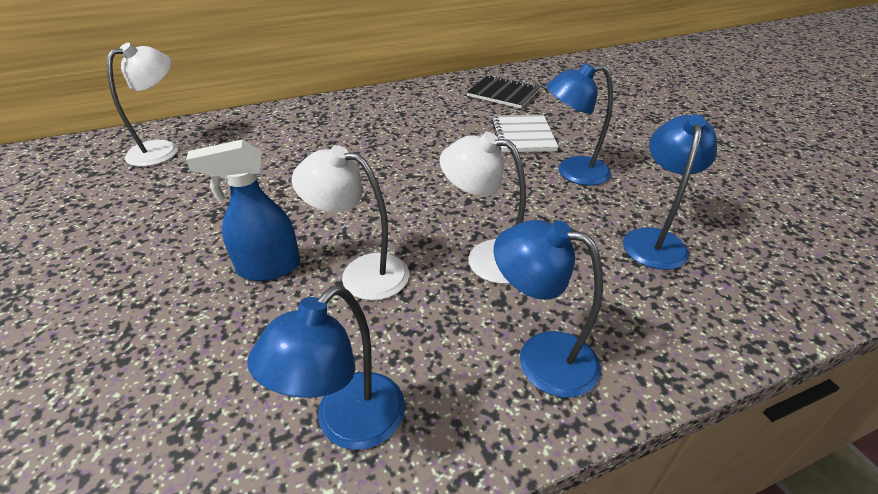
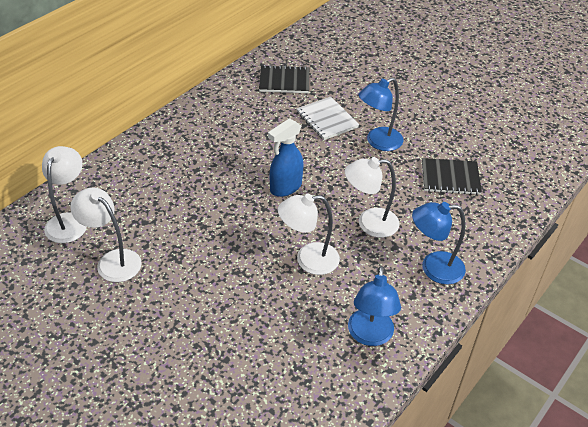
camera: 30 degrees left, 5 degrees up
(152, 196) = (112, 260): none -> white lamp
(268, 268) = (250, 278): blue spray bottle -> blue spray bottle (285, 187)
(654, 240) = (450, 178): blue lamp -> black notebook

